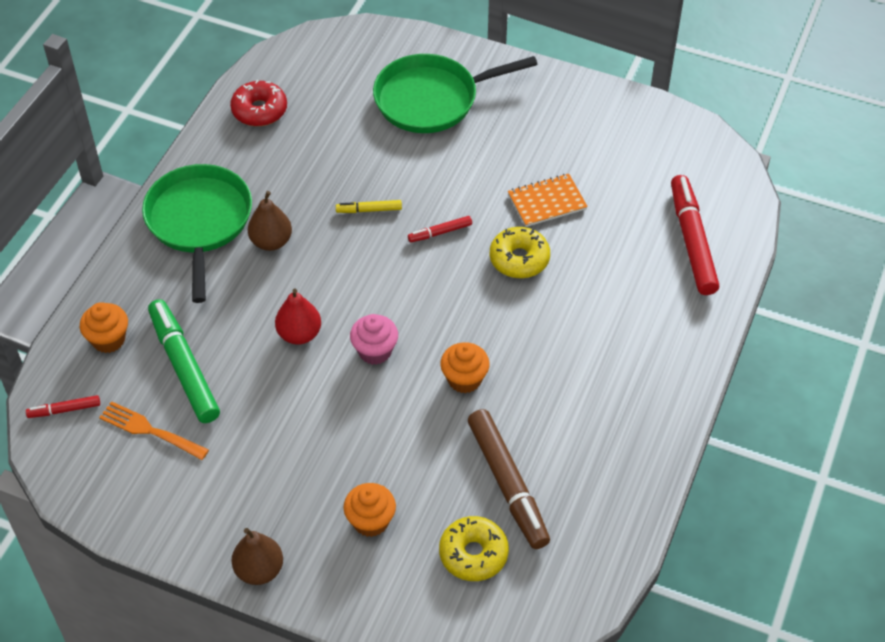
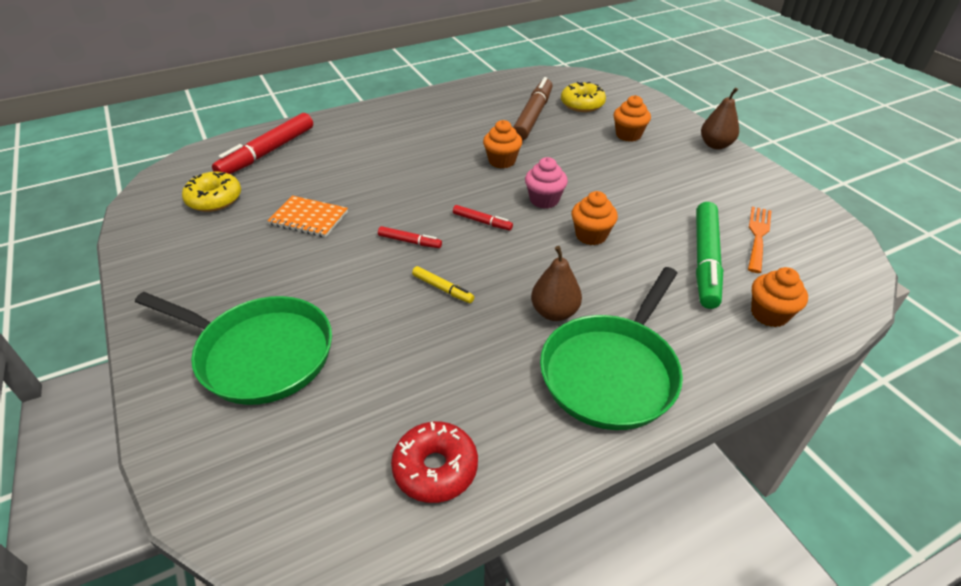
camera: 140 degrees left, 10 degrees down
(64, 410) = (834, 282): red marker -> red marker (482, 222)
(150, 430) = (758, 236): orange fork -> orange fork turned 135 degrees counterclockwise
(299, 334) = (591, 235): red pear -> orange cupcake
(519, 259) = (380, 197): yellow donut -> yellow donut (214, 199)

